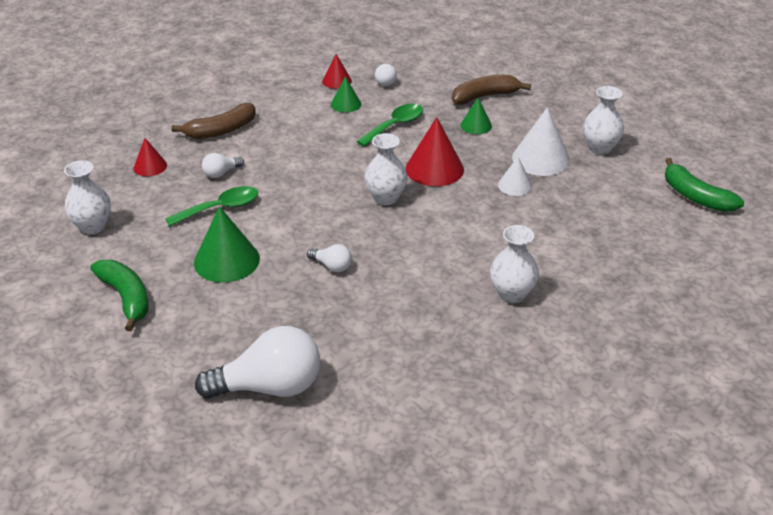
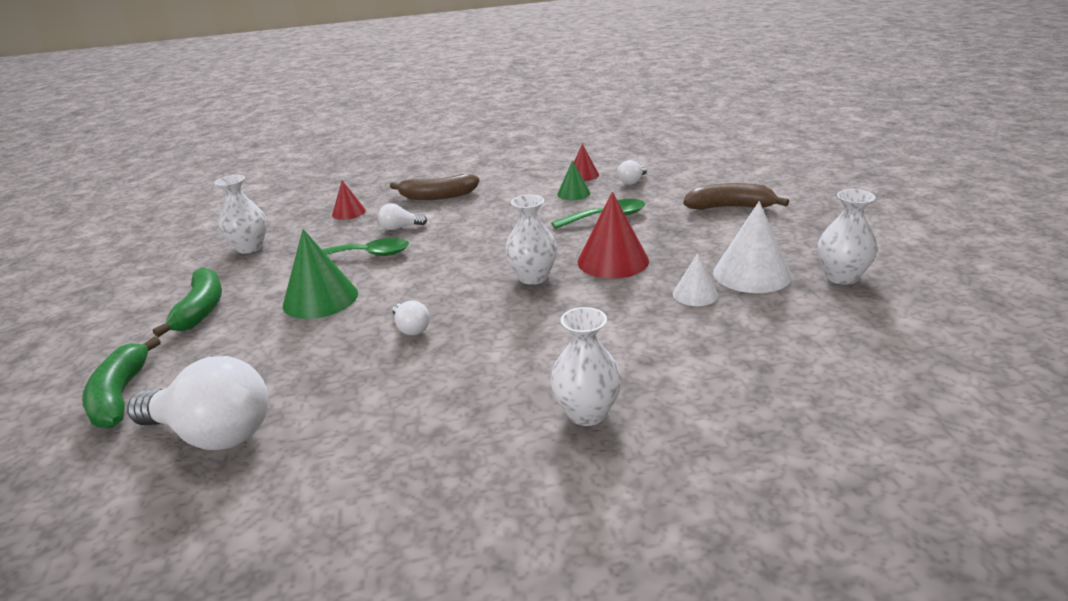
camera: 30 degrees right, 10 degrees down
(476, 125) = (697, 230): green cone -> none
(695, 196) = (958, 359): green banana -> green banana (120, 395)

